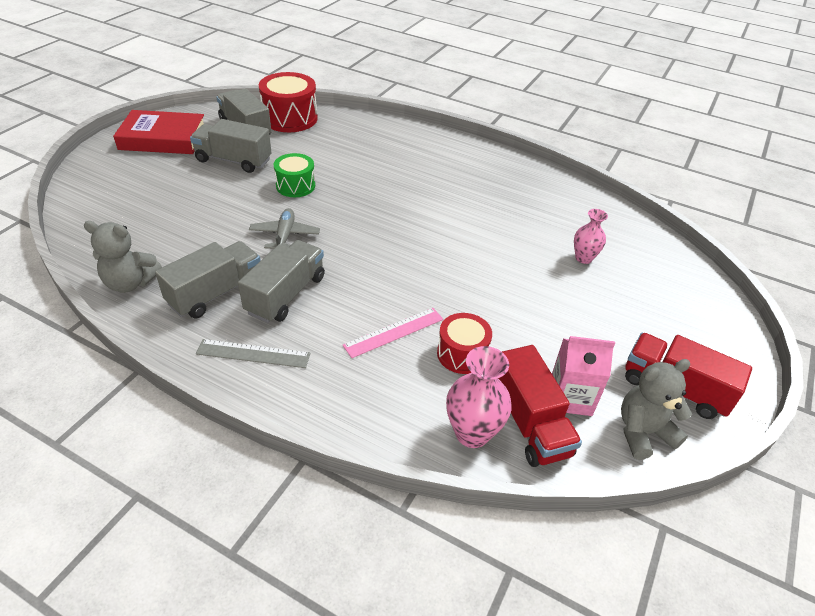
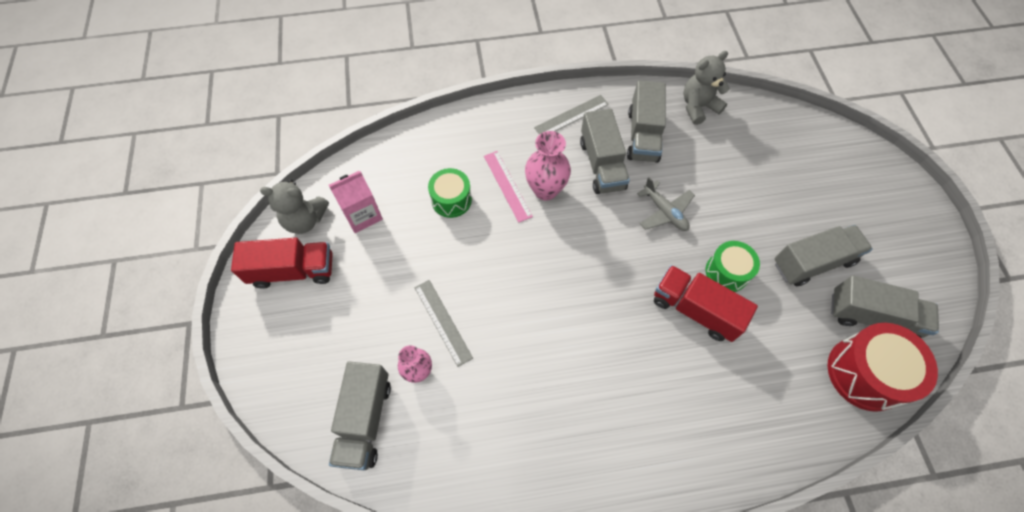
camera: 145 degrees right, 20 degrees up
(163, 138) = (902, 242): red book -> none
(394, 332) = (507, 186): pink ruler -> pink ruler turned 45 degrees counterclockwise
(462, 354) = (451, 200): red drum -> green drum
(472, 433) = (408, 153): pink vase -> pink vase (545, 190)
(529, 423) = (379, 180): red truck -> red truck (695, 310)
(542, 273) = (443, 322): none -> grey ruler
(643, 256) = (365, 420): none -> grey truck
(643, 432) = (305, 220): grey teddy bear -> grey teddy bear turned 60 degrees clockwise

